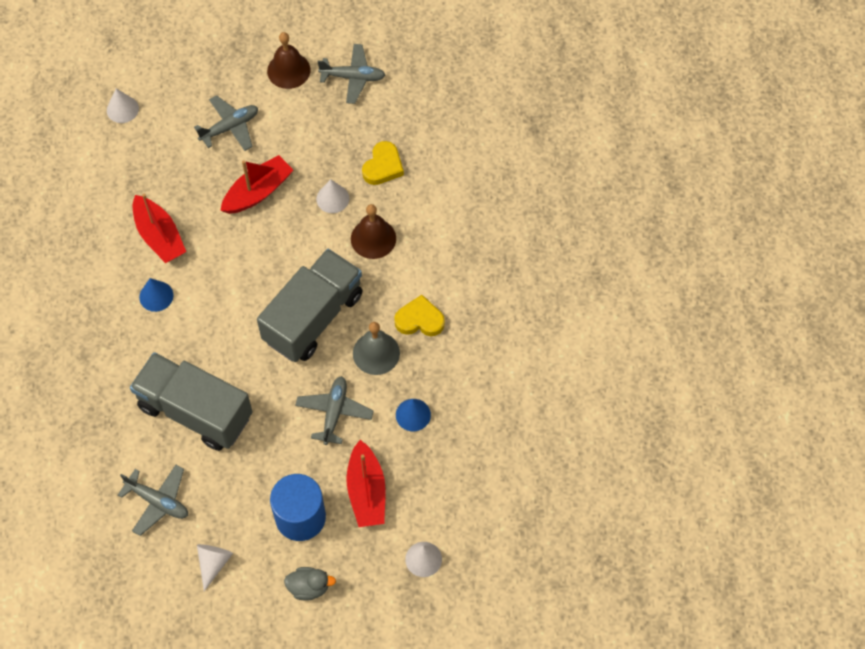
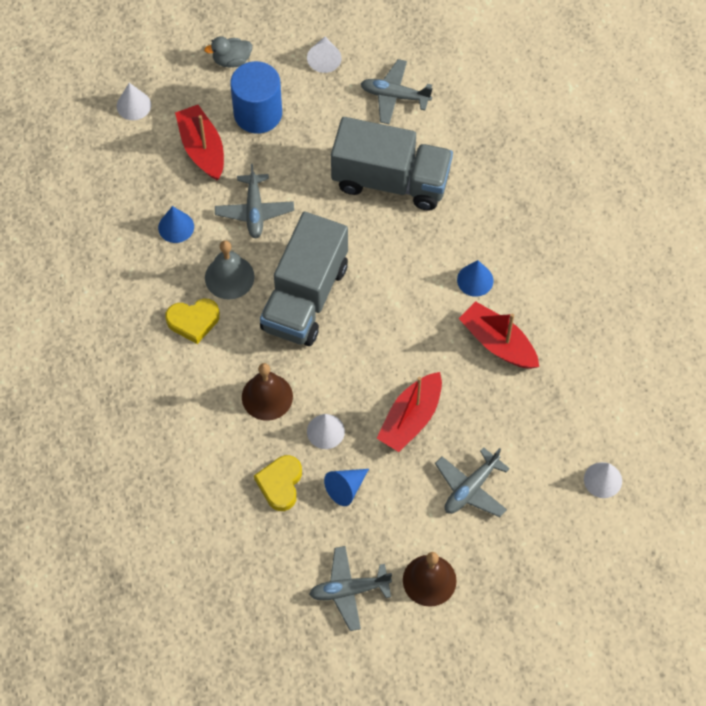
camera: 165 degrees right, 0 degrees up
(331, 151) = (346, 488): none -> blue cone

